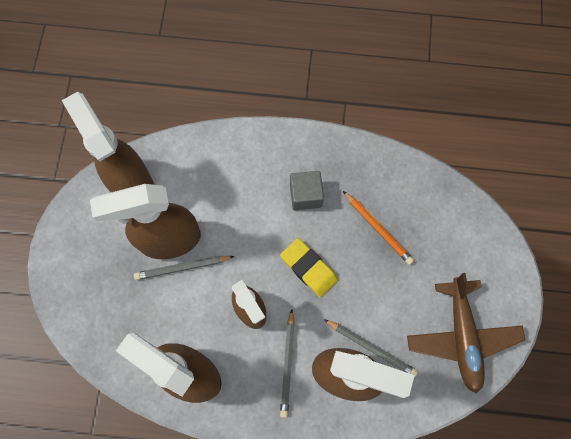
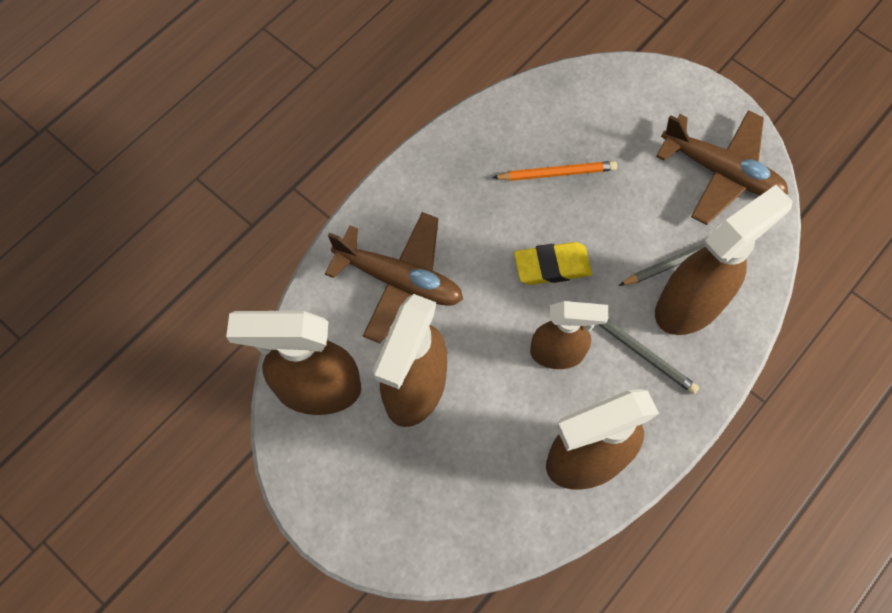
camera: 55 degrees left, 5 degrees down
(182, 267) = (458, 394): grey pencil -> none
(233, 183) = (399, 281): none -> brown plane
(305, 195) = (469, 217): grey cube -> none

